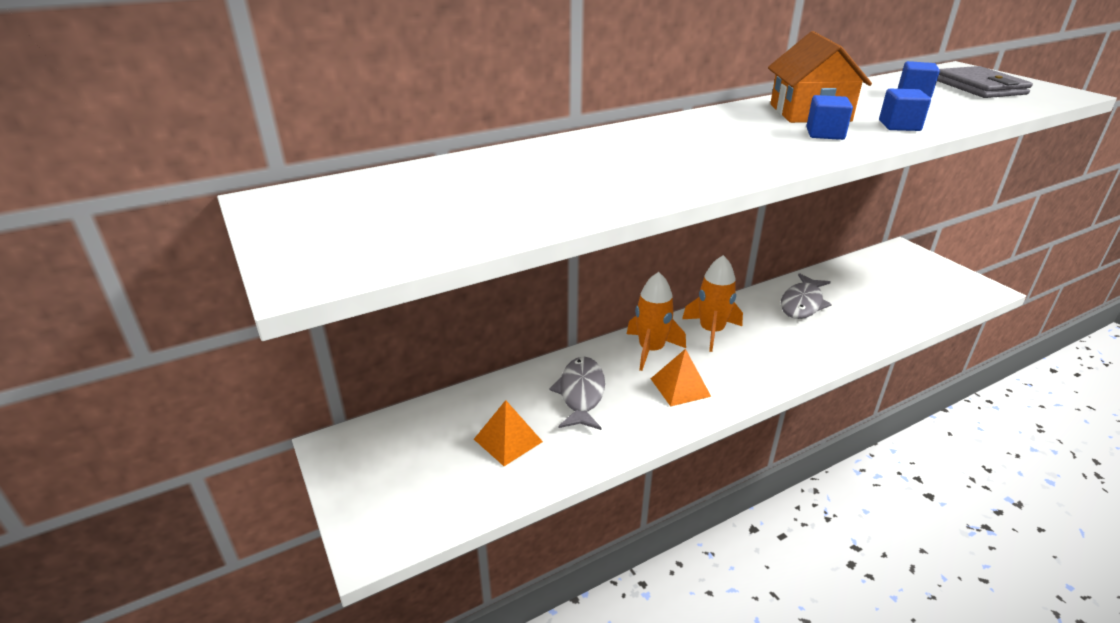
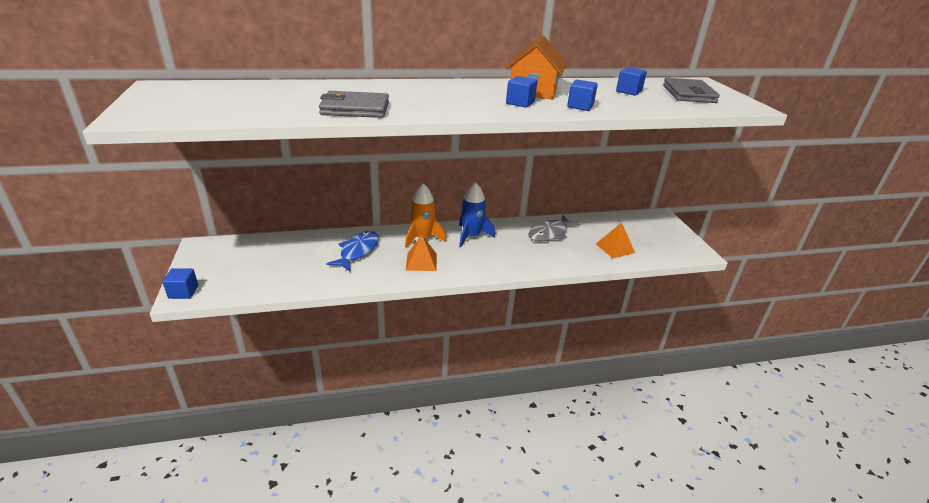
camera: 15 degrees right, 0 degrees up
(369, 538) = (183, 292): none -> blue cube
(508, 440) = (294, 265): orange pyramid -> orange pyramid (615, 248)
(581, 393) = (358, 251): grey fish -> blue fish
(635, 184) = (355, 109): none -> grey wallet
(711, 331) = (471, 236): orange rocket -> blue rocket

